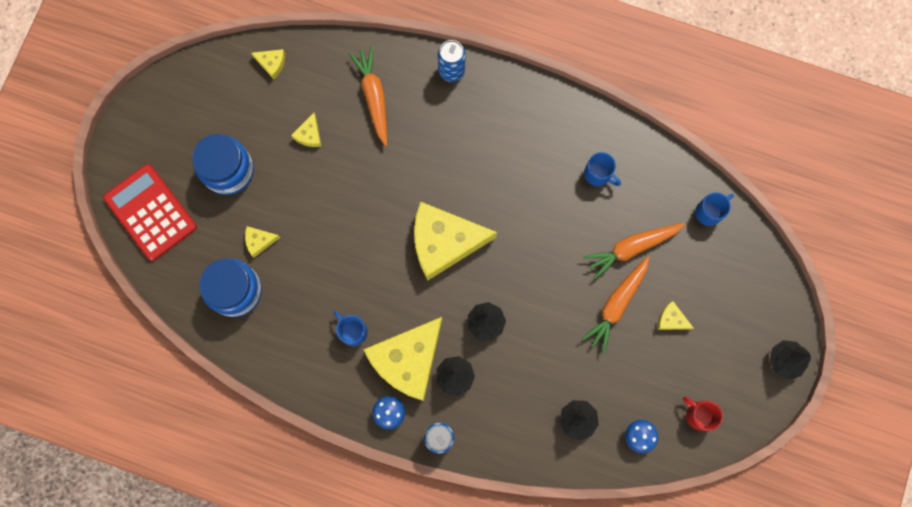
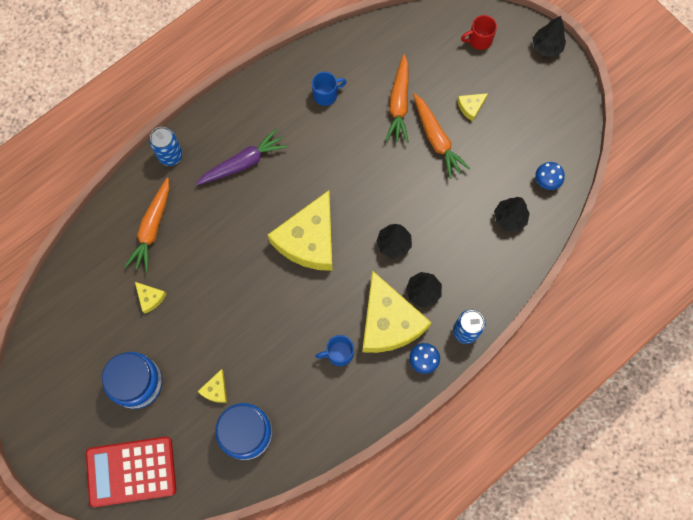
camera: 60 degrees left, 5 degrees down
(272, 63) = (67, 295): yellow cheese -> none
(374, 97) = (152, 228): orange carrot -> orange carrot turned 90 degrees counterclockwise
(483, 139) = (243, 163): none -> purple carrot
(698, 414) = (554, 129): red mug -> red mug (479, 40)
(709, 212) = (404, 34): blue mug -> none

